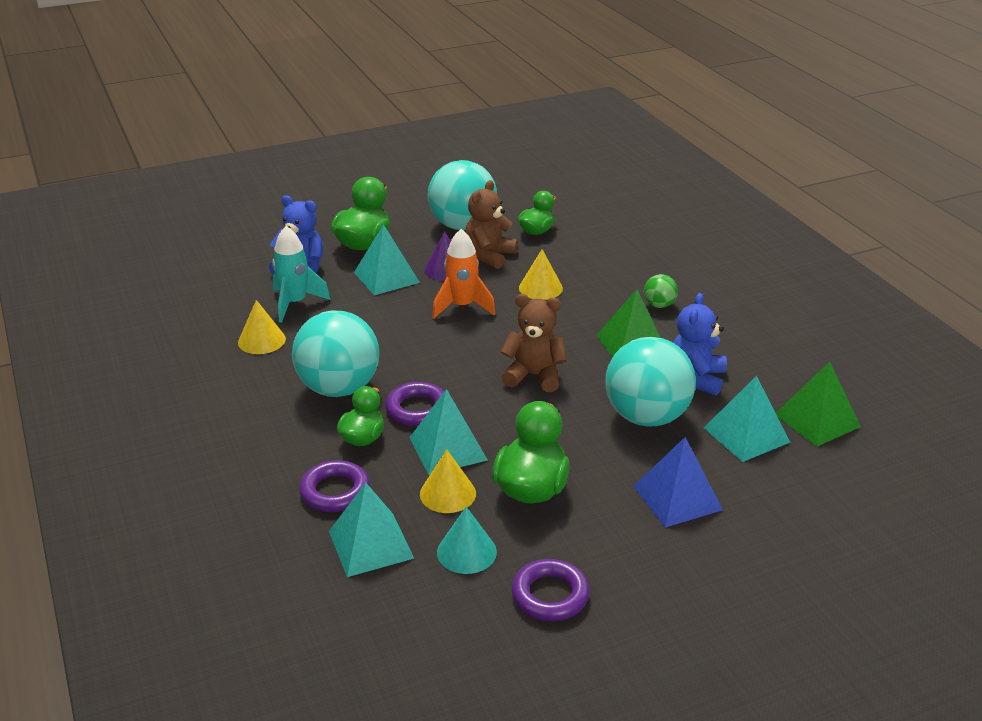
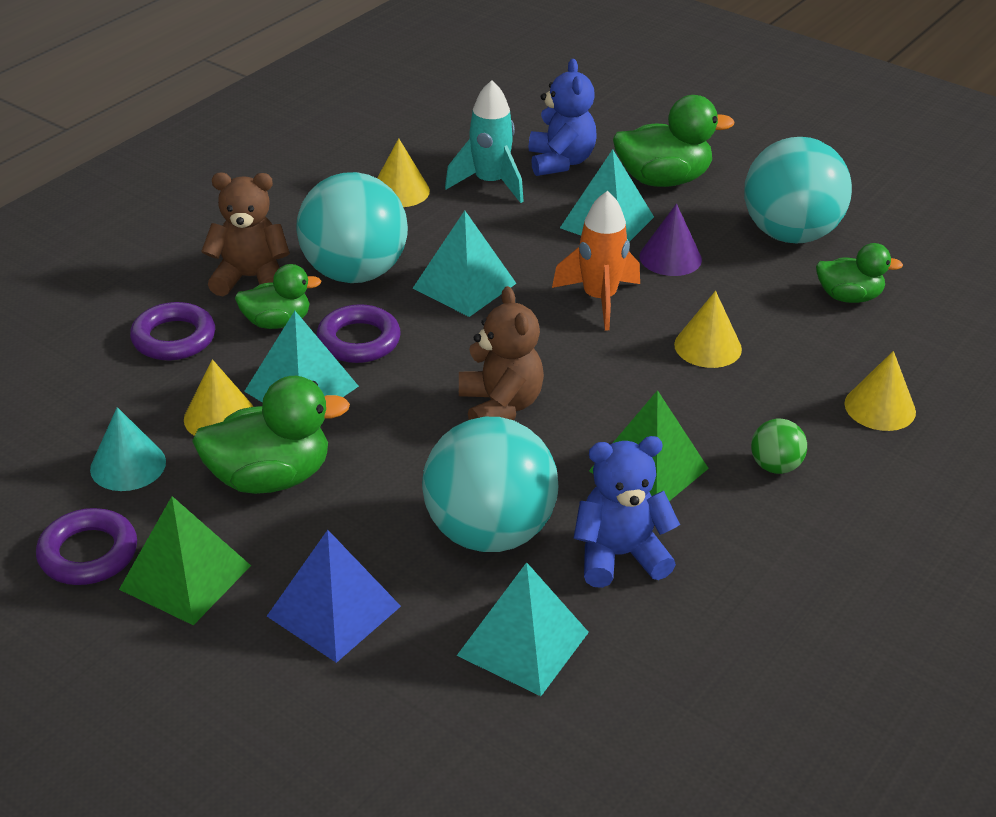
camera: 60 degrees right, 5 degrees up
(370, 544) = (102, 393): turquoise pyramid -> turquoise pyramid (464, 285)
(489, 256) = (740, 280): brown teddy bear -> brown teddy bear (250, 278)
(636, 258) = (880, 407): none -> yellow cone
(817, 420) = (620, 714): green pyramid -> green pyramid (185, 577)

